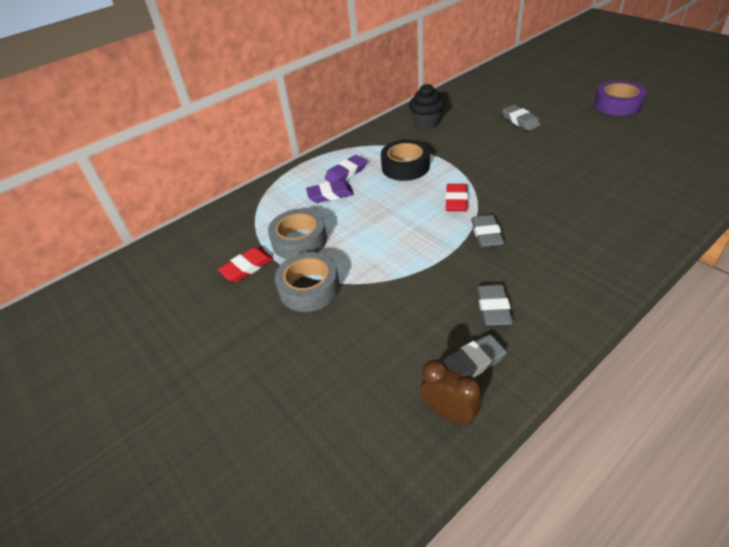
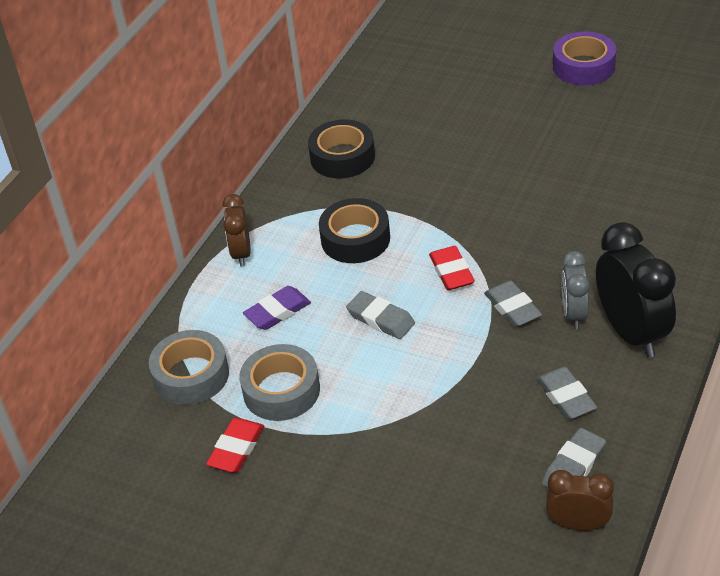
camera: 25 degrees left, 0 degrees up
(309, 288) = (338, 447): grey tape -> grey tape (191, 375)
(332, 158) = (241, 253): none -> brown clock
(346, 173) = (277, 272): purple eraser -> none
(426, 122) = (342, 157): black cupcake -> black tape
(520, 121) = (471, 123): grey eraser -> grey eraser (381, 319)
(531, 251) = (573, 314): none -> grey clock
(572, 277) = (631, 333): none -> black clock

